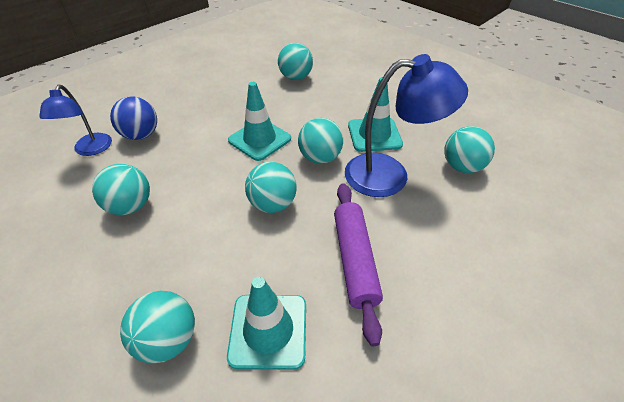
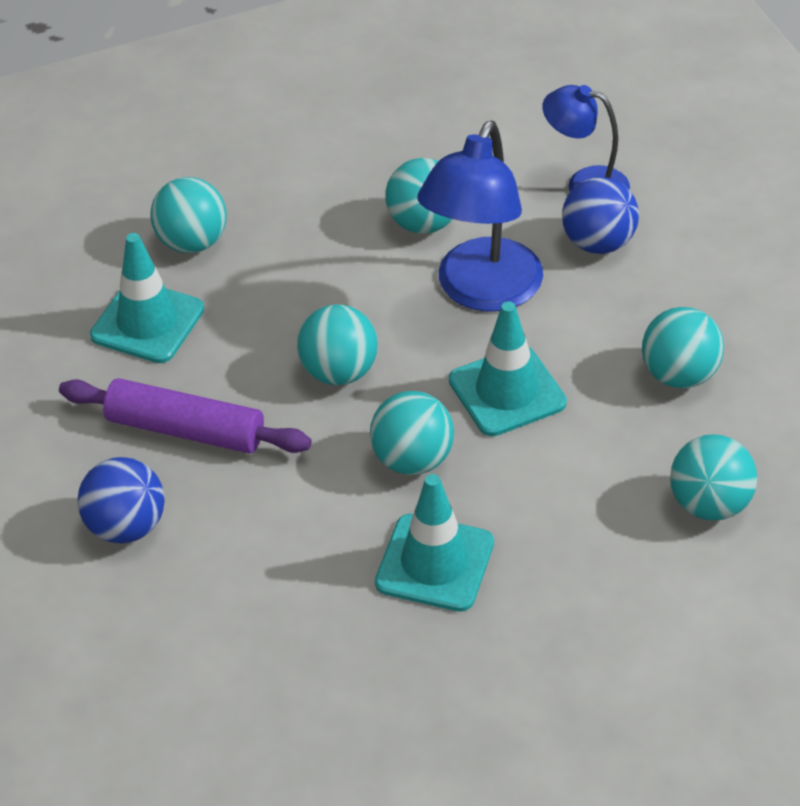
camera: 115 degrees right, 0 degrees up
(390, 175) = (317, 539): blue lamp -> blue lamp (482, 291)
(443, 258) = (126, 526): none -> blue ball
(462, 166) = (277, 655): turquoise ball -> turquoise ball (679, 375)

